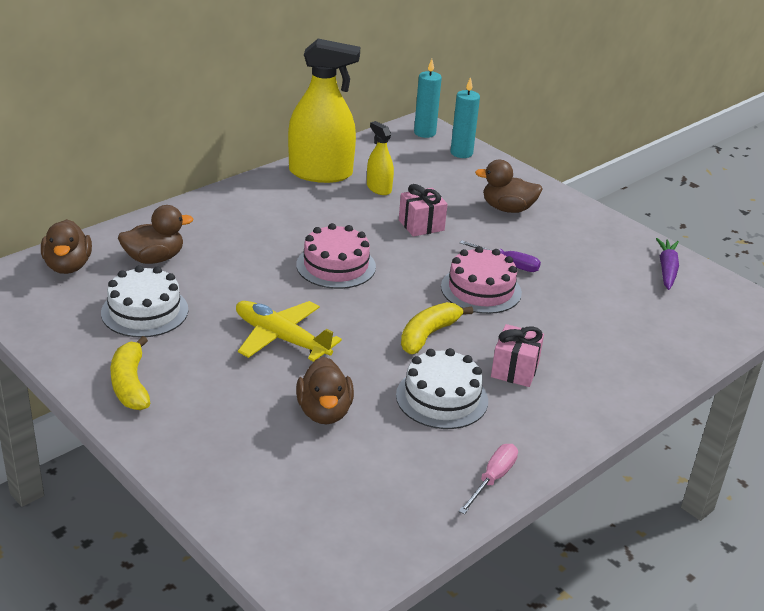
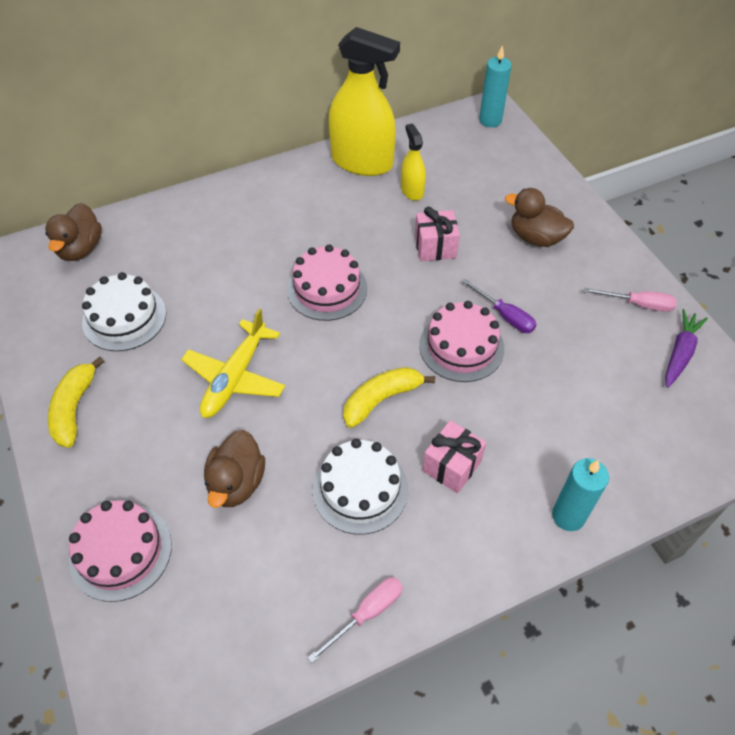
camera: 20 degrees right, 20 degrees up
(154, 258) = (160, 251): brown duck -> none
(237, 478) = (121, 551): none -> pink cake
(281, 338) = (235, 377): yellow plane -> yellow plane turned 120 degrees counterclockwise
(461, 153) = (518, 153): turquoise candle -> turquoise candle (568, 516)
(617, 243) = (638, 304): none -> pink screwdriver

